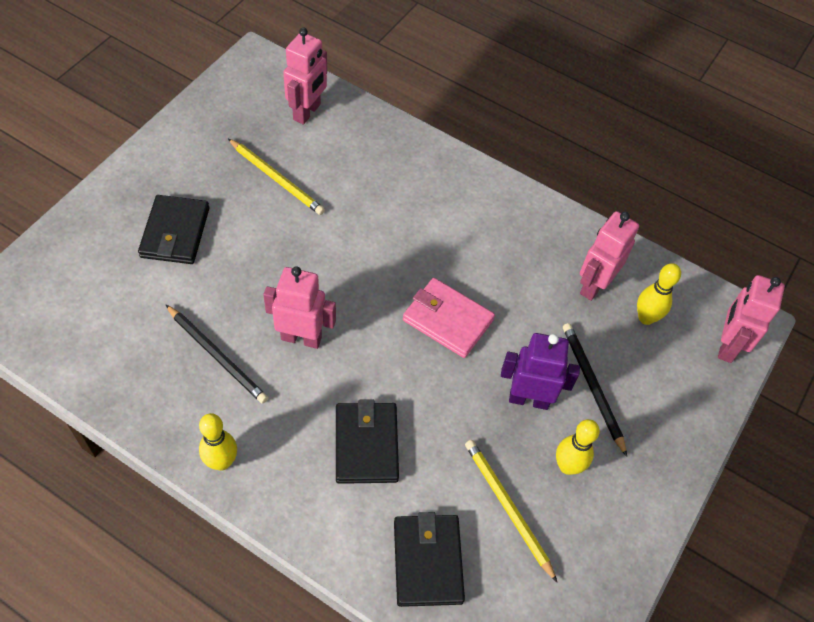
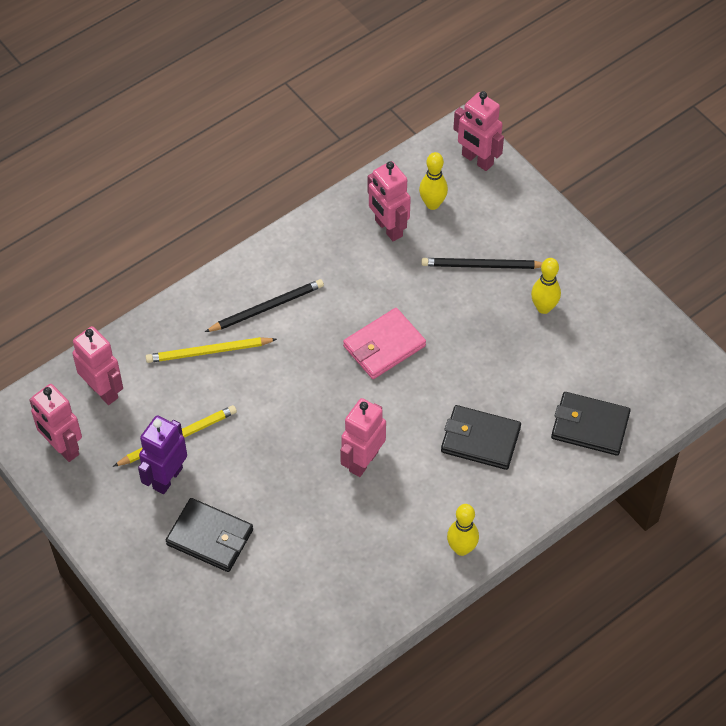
camera: 65 degrees left, 0 degrees up
(217, 356) = (358, 530): black pencil -> black pencil (267, 307)
(238, 101) = (63, 447): none -> pink robot
(507, 507) = (564, 359): yellow pencil -> yellow pencil (208, 352)
(529, 399) = (478, 313): purple robot -> purple robot (167, 478)

